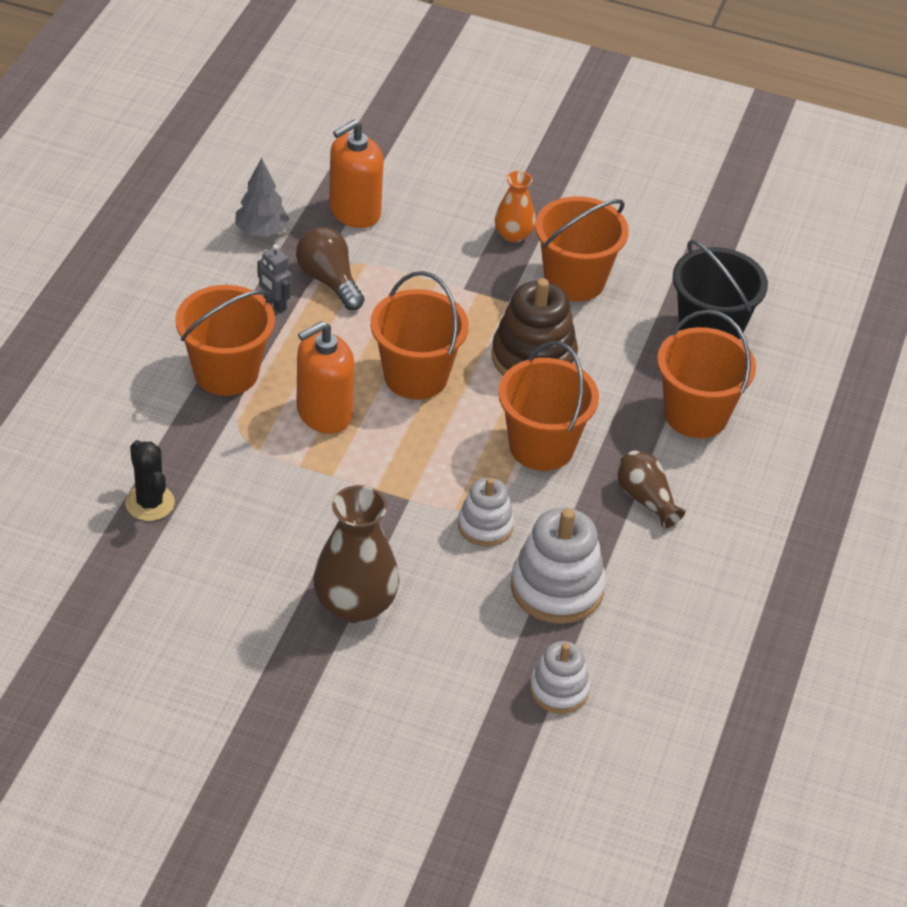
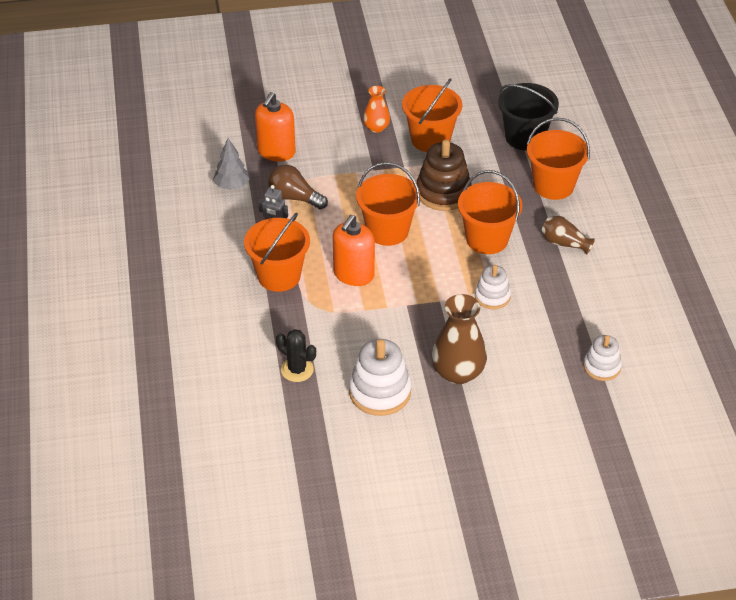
camera: 25 degrees left, 0 degrees up
(557, 588) = (557, 312): white stacking toy -> white stacking toy (380, 392)

